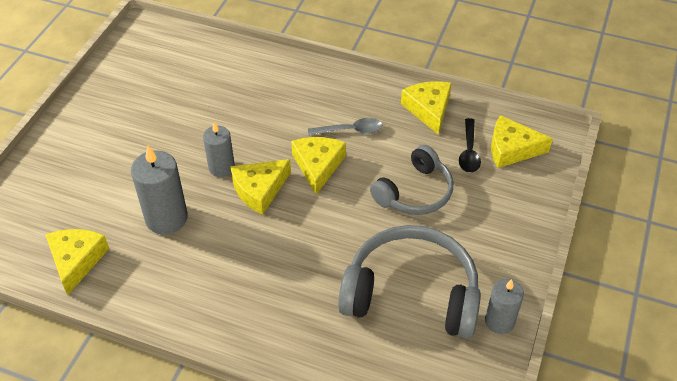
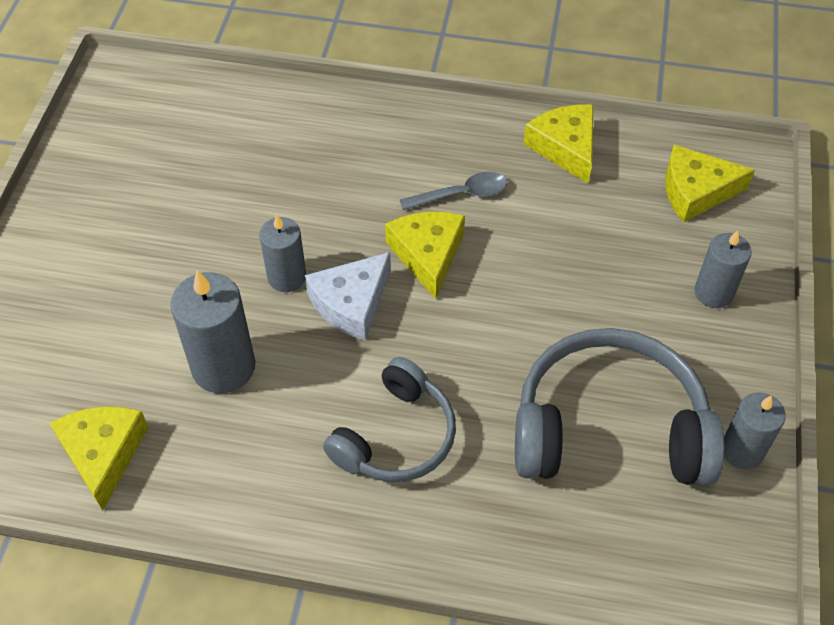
camera: 10 degrees left, 5 degrees up
(259, 190) = (351, 303): yellow cheese -> white cheese
(415, 192) = (576, 275): grey headphones -> grey headphones (396, 437)
(469, 152) = (637, 204): black spoon -> none
(507, 216) = (713, 292): none -> grey candle

